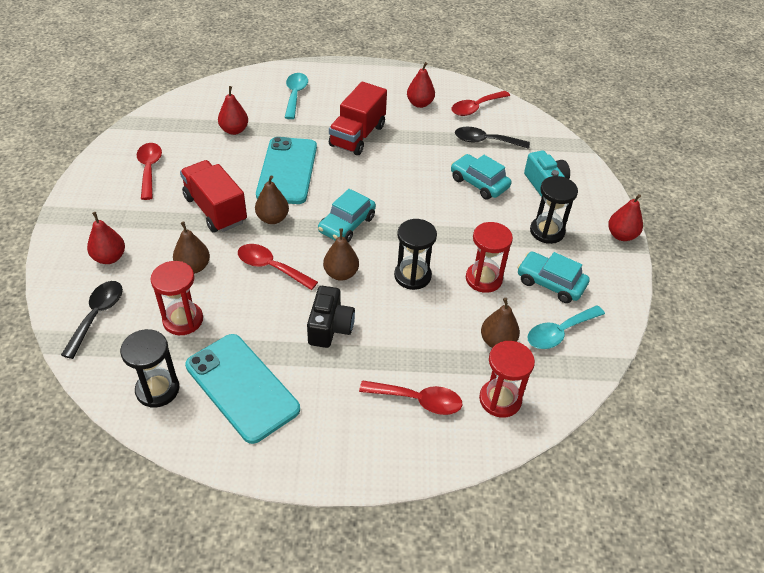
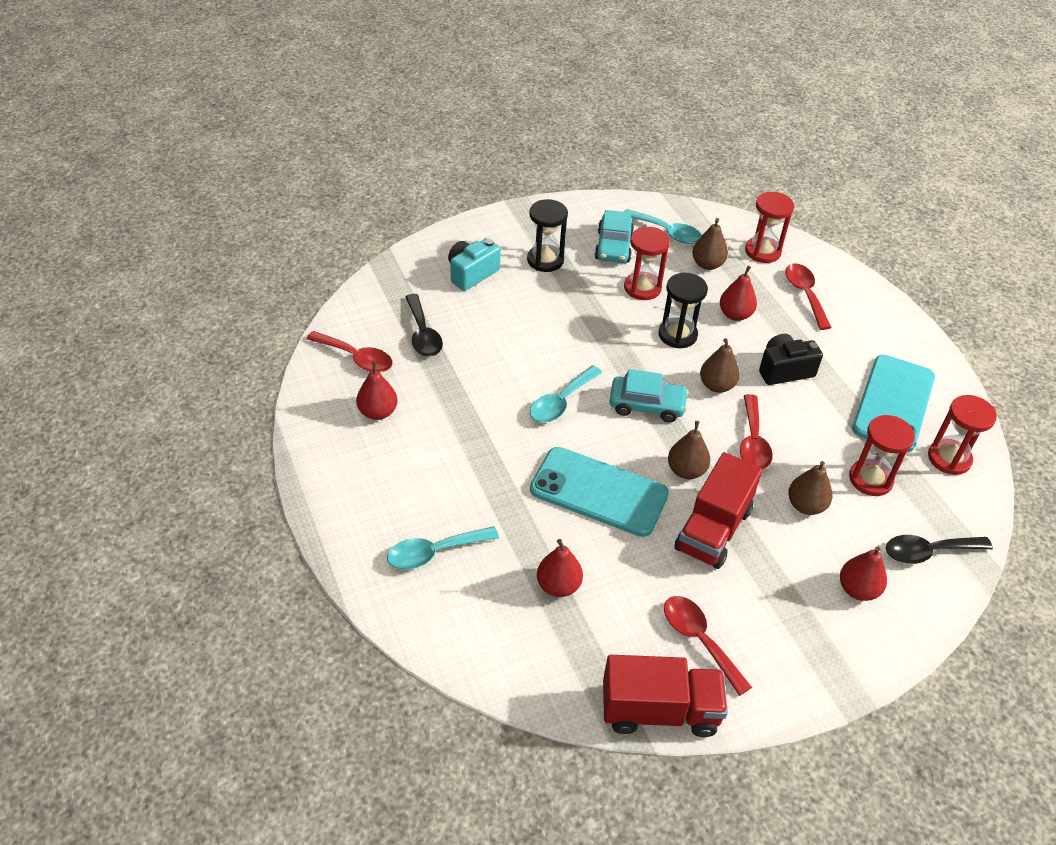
camera: 115 degrees left, 0 degrees up
(149, 169) = (699, 640): red spoon -> red spoon turned 90 degrees clockwise
(157, 389) = (949, 458): black hourglass -> red hourglass
(287, 171) = (599, 492): turquoise phone -> turquoise phone turned 45 degrees clockwise
(357, 136) = (486, 450): red truck -> red truck (659, 710)
(378, 182) = (561, 402): none -> turquoise spoon
(479, 183) = (504, 322): turquoise car -> none
(621, 235) = (515, 214): red pear -> red pear (735, 315)

